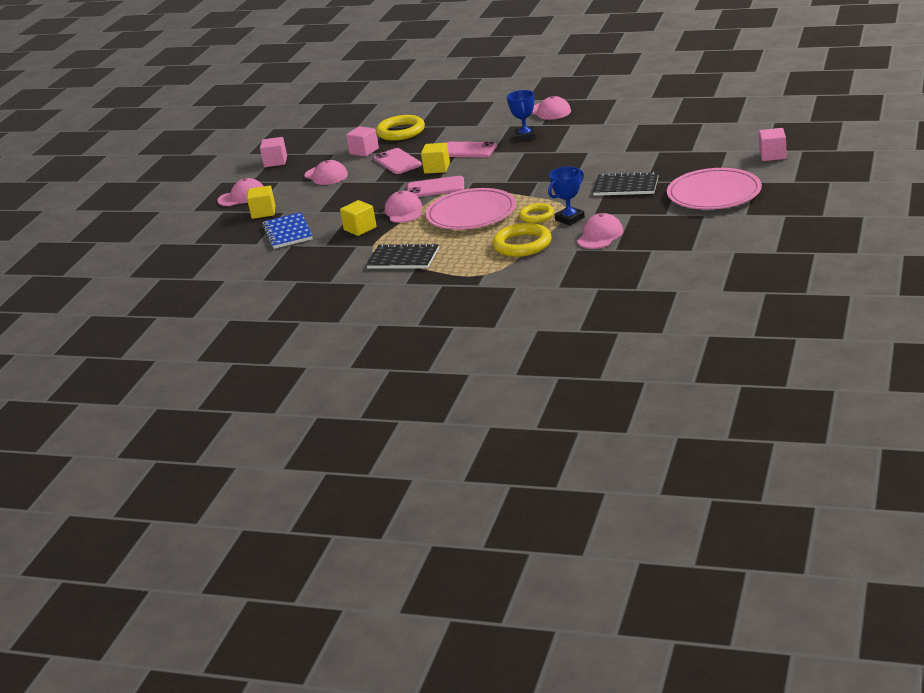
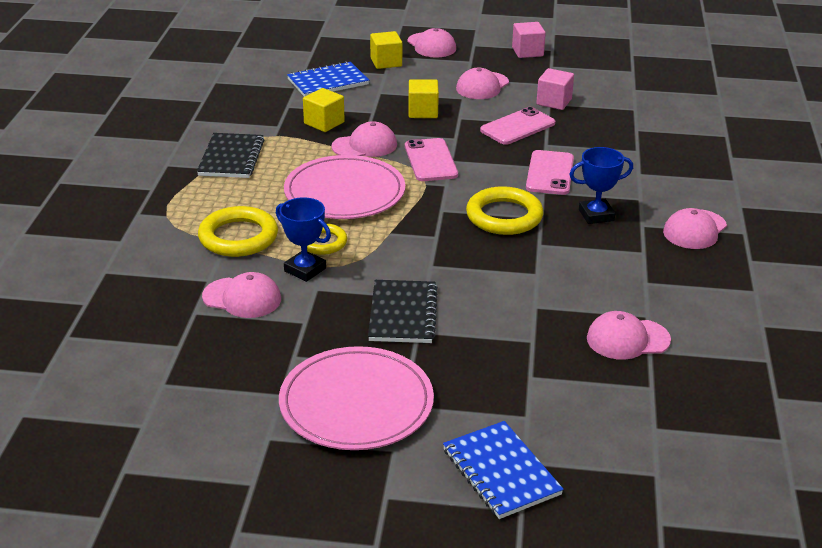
camera: 75 degrees right, 5 degrees up
(401, 132) = (617, 120): yellow ring -> yellow ring (504, 216)
(437, 168) = (493, 156): yellow cube -> yellow cube (423, 111)
(659, 128) = (627, 339): none -> pink cap
(773, 155) = (501, 472): pink cube -> blue notebook

